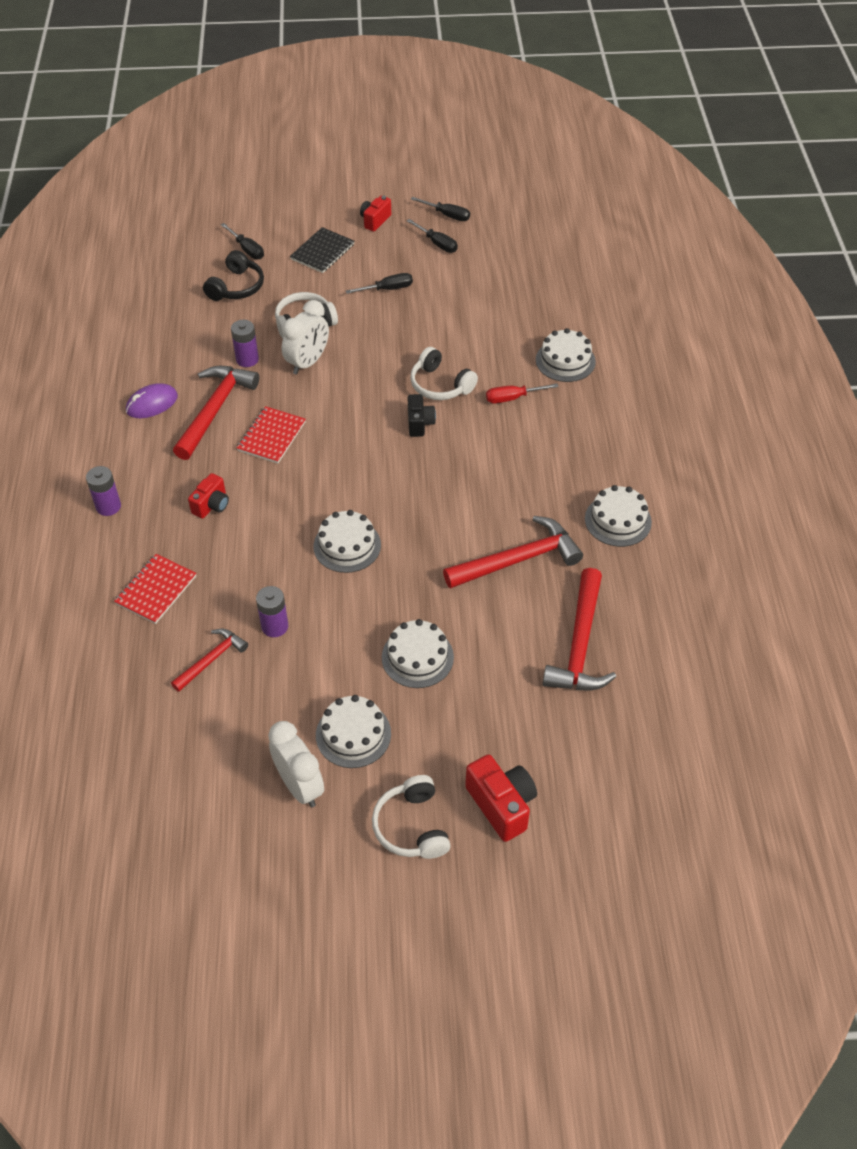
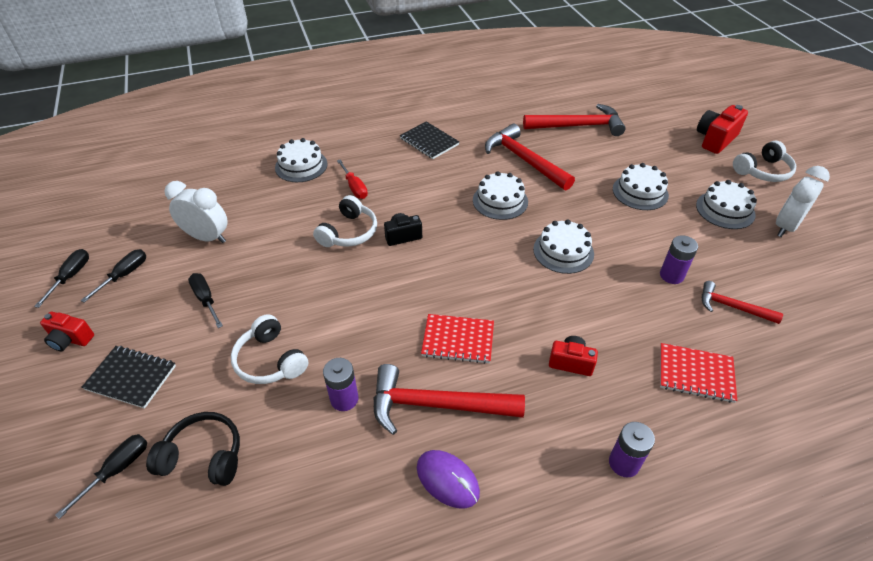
camera: 105 degrees left, 5 degrees down
(307, 362) = (338, 339): white clock -> white clock (207, 237)
(583, 476) = (429, 141): none -> black notebook
(618, 520) = (464, 123): white cake -> white cake (500, 201)

